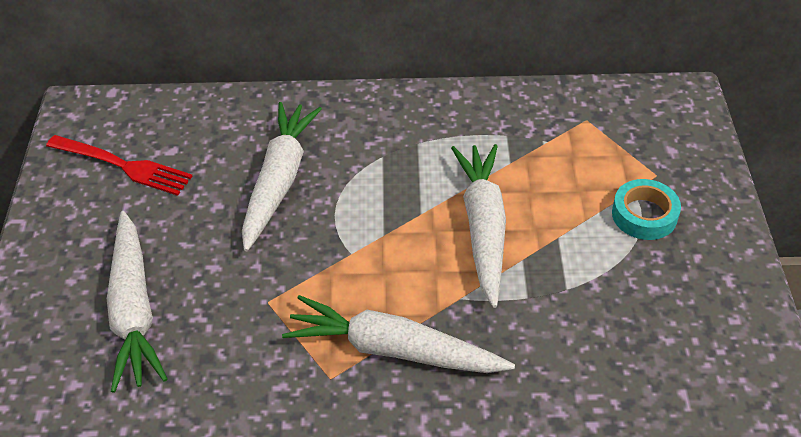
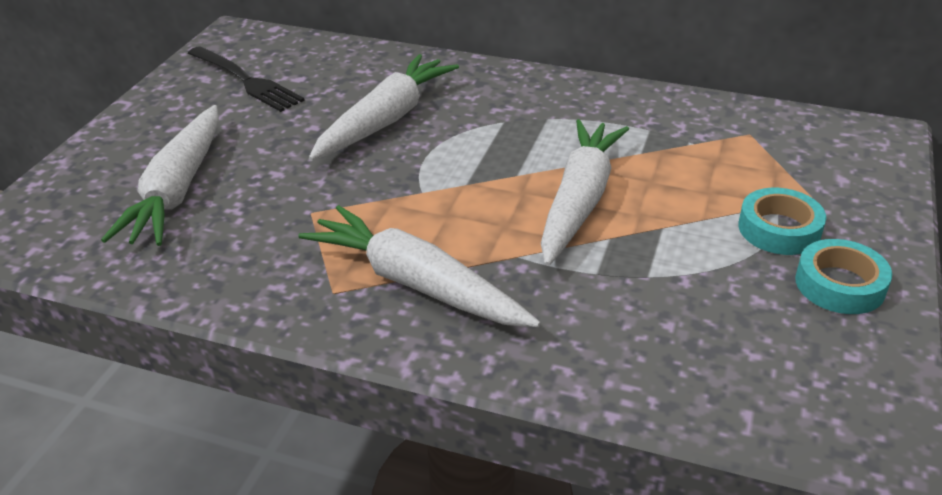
camera: 20 degrees right, 10 degrees down
(123, 166) = (246, 81): red fork -> black fork
(705, 257) = (839, 285): none -> turquoise tape

